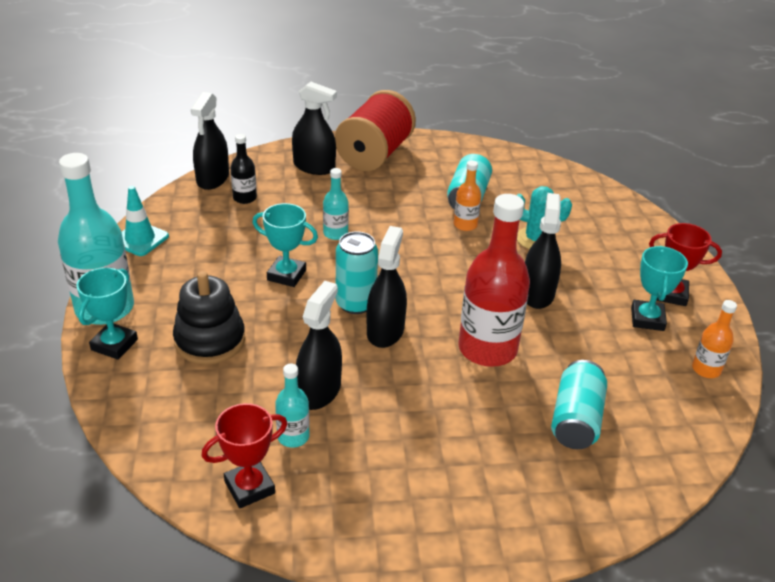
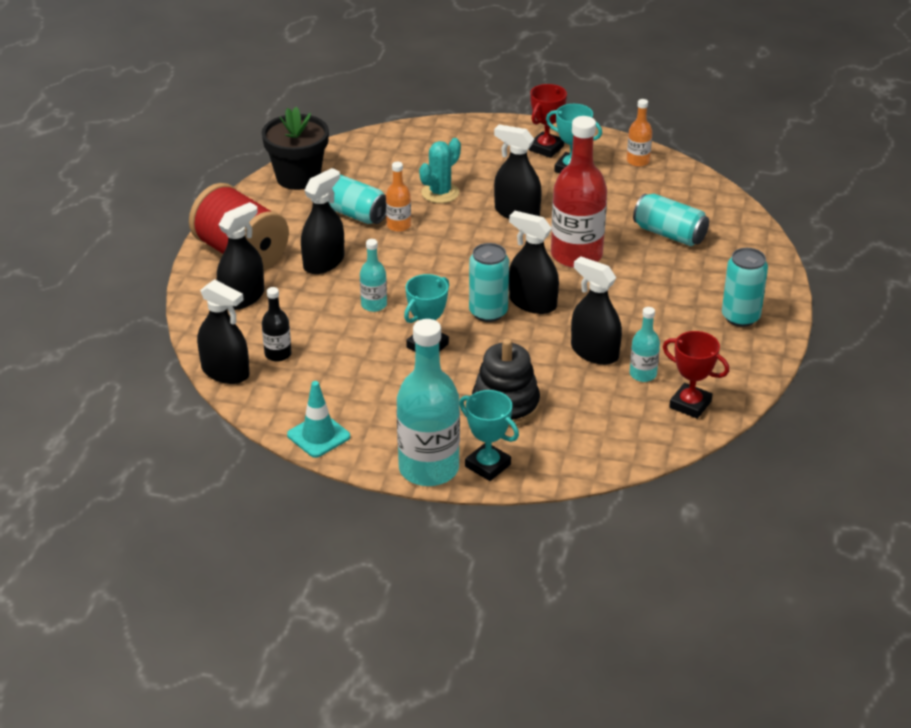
camera: 70 degrees left, 0 degrees up
(249, 487) = (690, 404): red trophy -> red trophy turned 45 degrees counterclockwise
(384, 196) = (323, 262): none -> black spray bottle
(441, 513) = (740, 317): none -> turquoise can
(502, 159) = (298, 177): none -> black flower pot

